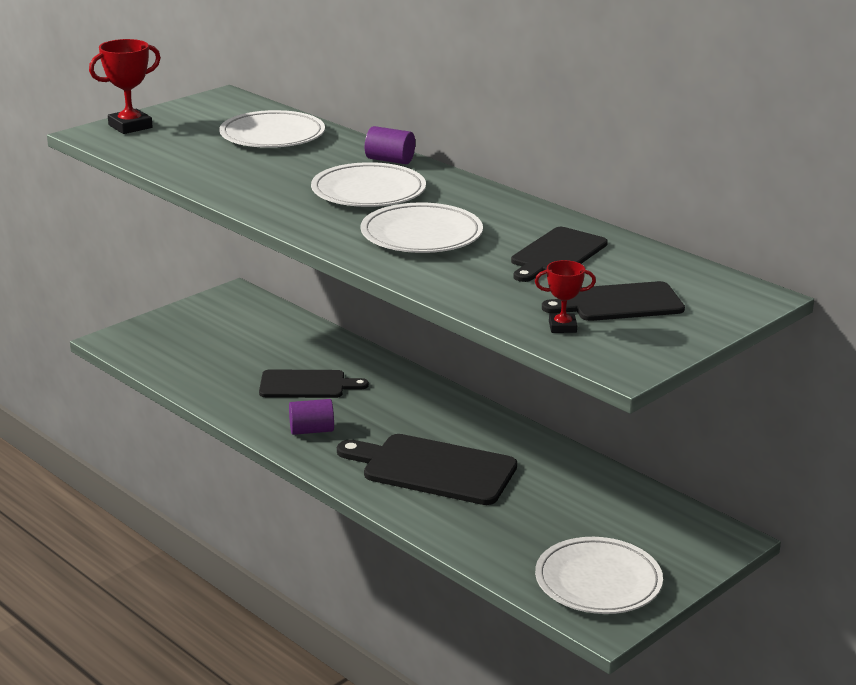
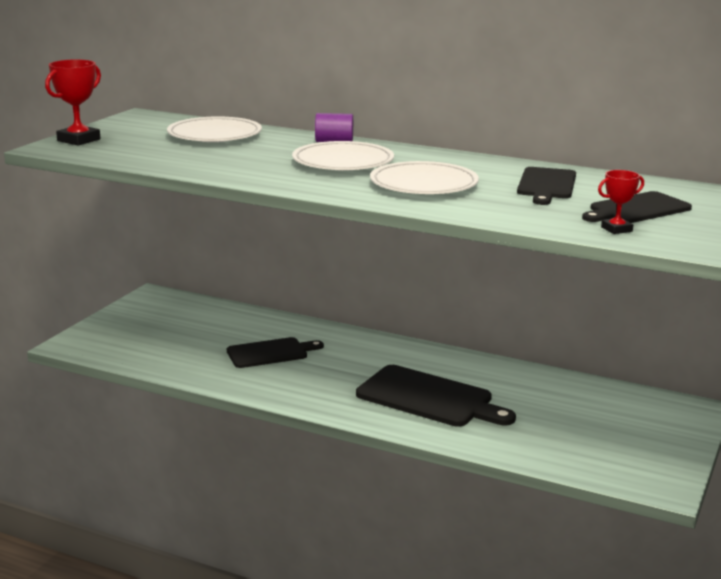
camera: 20 degrees left, 5 degrees down
(311, 430) = (303, 386): purple cylinder -> none
(433, 469) = (429, 398): black cutting board -> black cutting board turned 150 degrees counterclockwise
(598, 582) = (632, 458): white plate -> none

